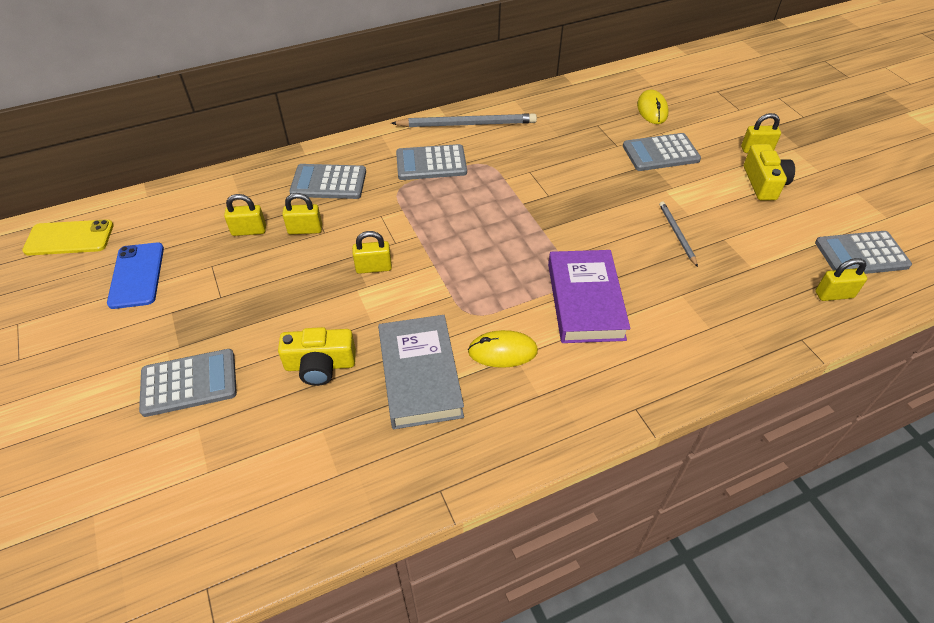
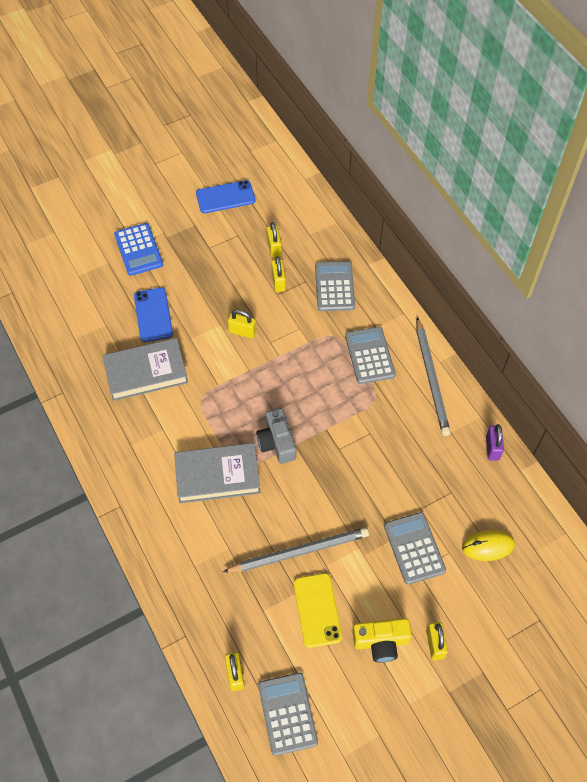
camera: 85 degrees right, 10 degrees up
(69, 238) = (257, 150): yellow phone -> yellow phone (317, 610)
(189, 383) = (138, 250): grey calculator -> blue calculator
(320, 365) = (153, 315): yellow camera -> blue phone
(373, 268) = (242, 331): yellow padlock -> yellow padlock turned 60 degrees counterclockwise
(502, 351) = (167, 421): yellow mouse -> none
(539, 244) = (277, 442): none -> grey camera
(549, 96) = (492, 448): none -> purple padlock
(585, 301) = (217, 475): purple book -> grey book
(677, 234) = (299, 551): grey pencil -> grey pencil, size x1.85

